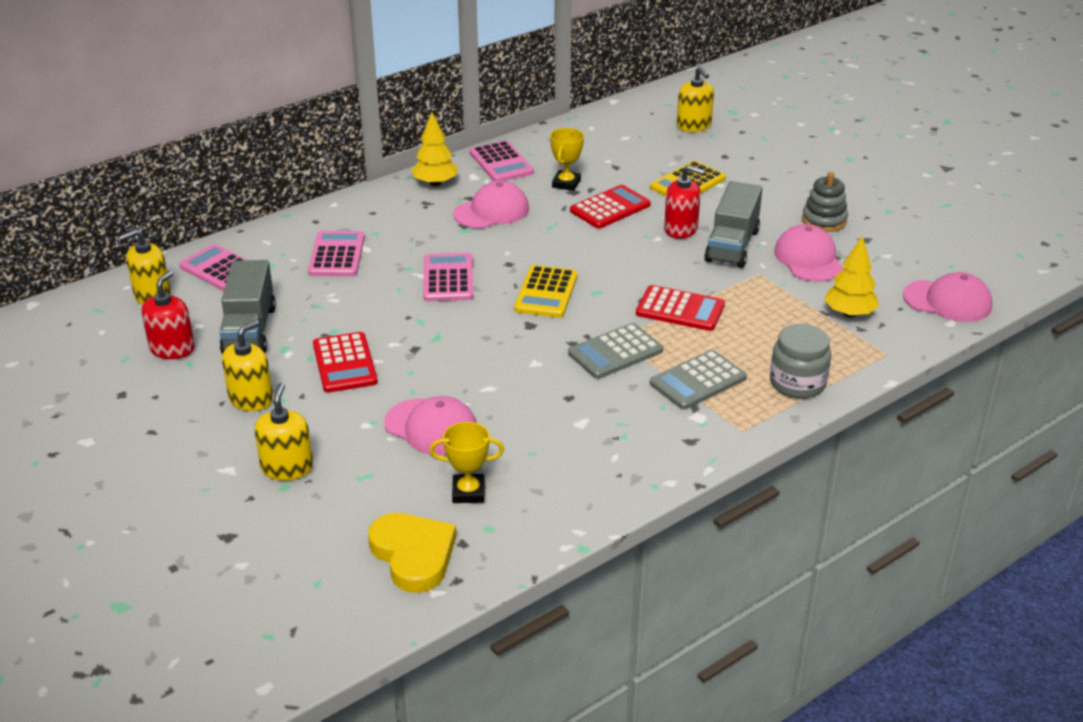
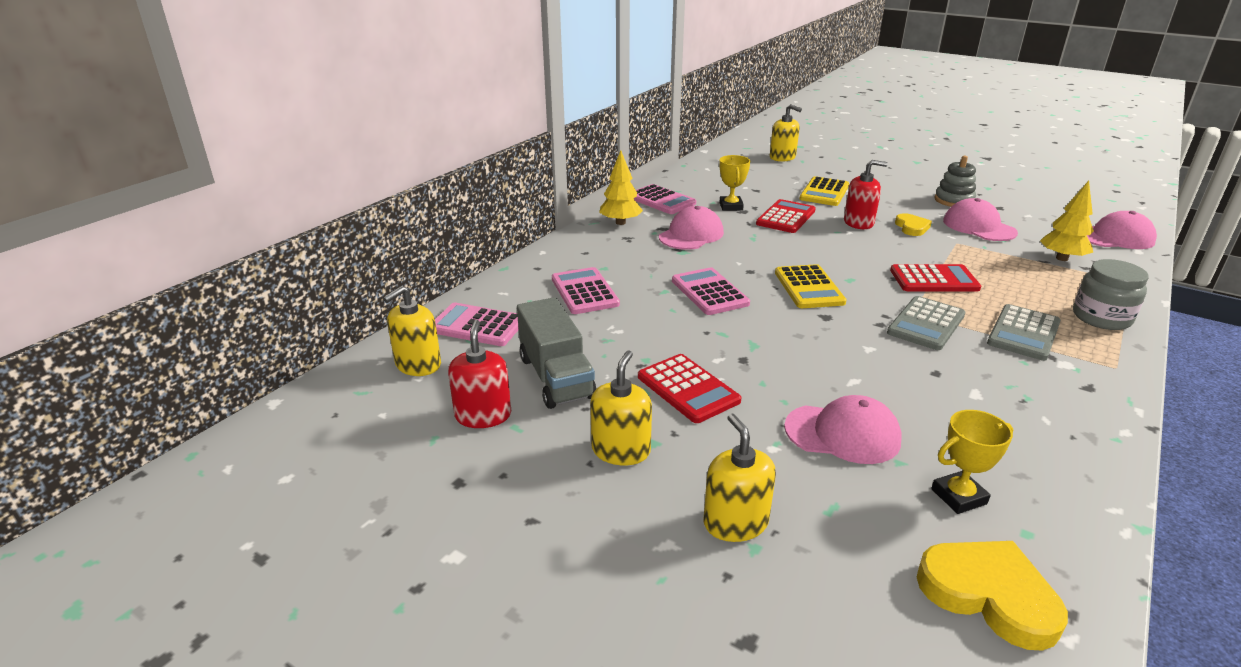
camera: 20 degrees left, 5 degrees down
(732, 246) = (912, 227): grey truck -> yellow heart

